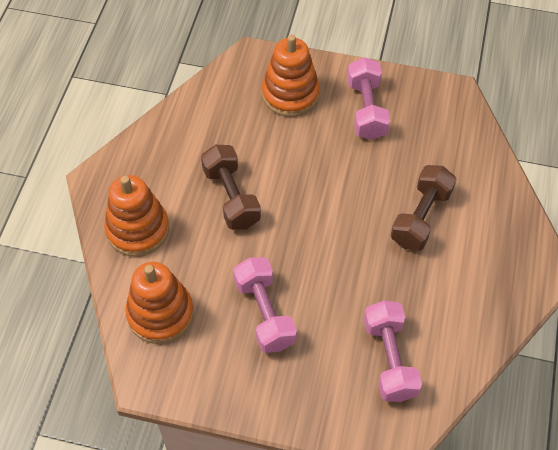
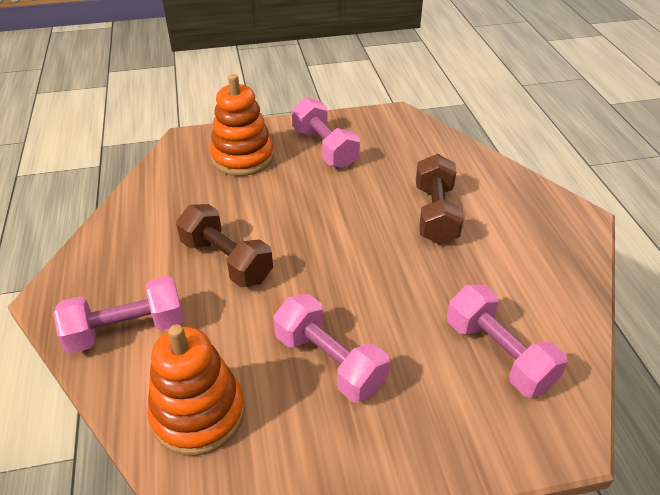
camera: 25 degrees left, 15 degrees down
(138, 229) = (126, 330): orange stacking toy -> pink dumbbell

